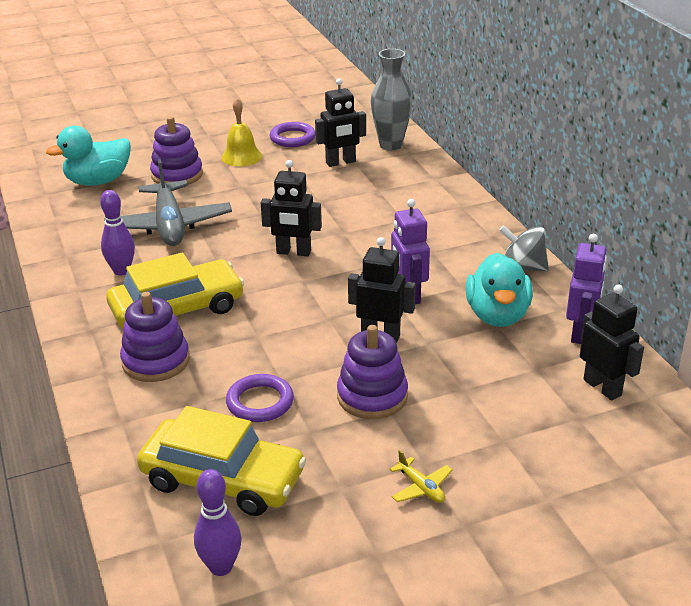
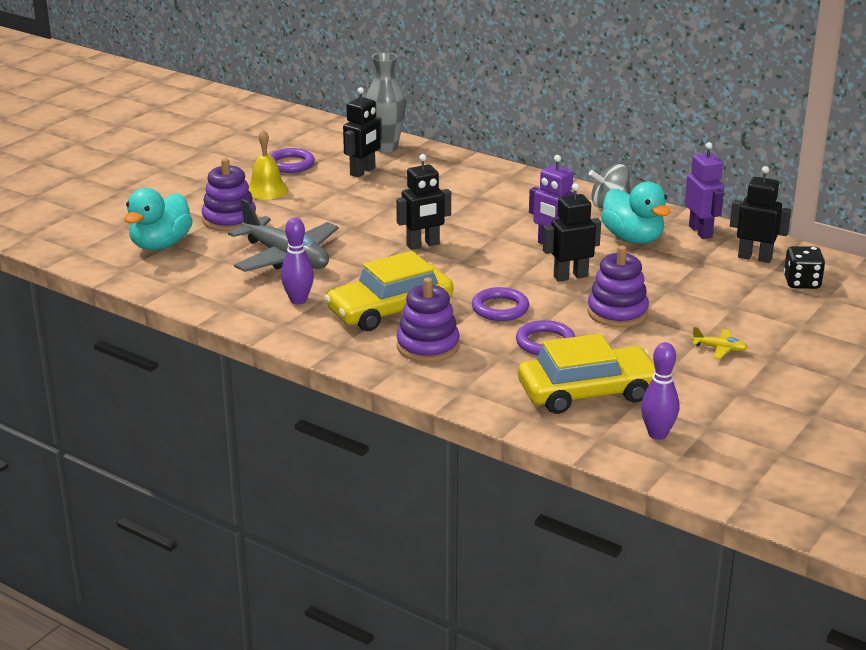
camera: 35 degrees left, 5 degrees down
(177, 309) = (390, 310): yellow car -> yellow car turned 150 degrees counterclockwise
(270, 346) = (500, 308): none -> purple ring
(619, 441) = (802, 283): none -> black dice

